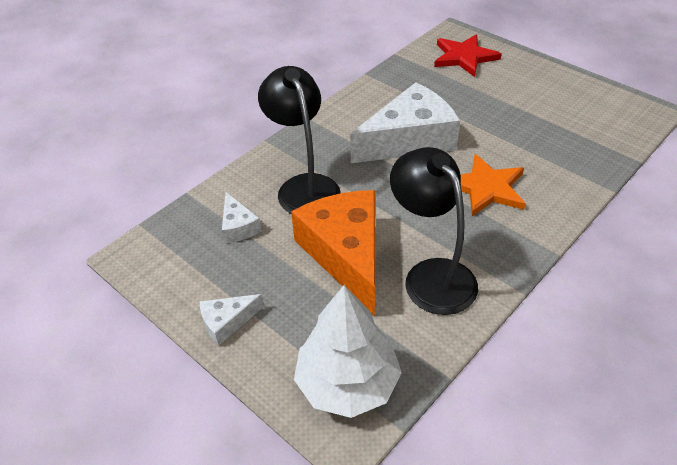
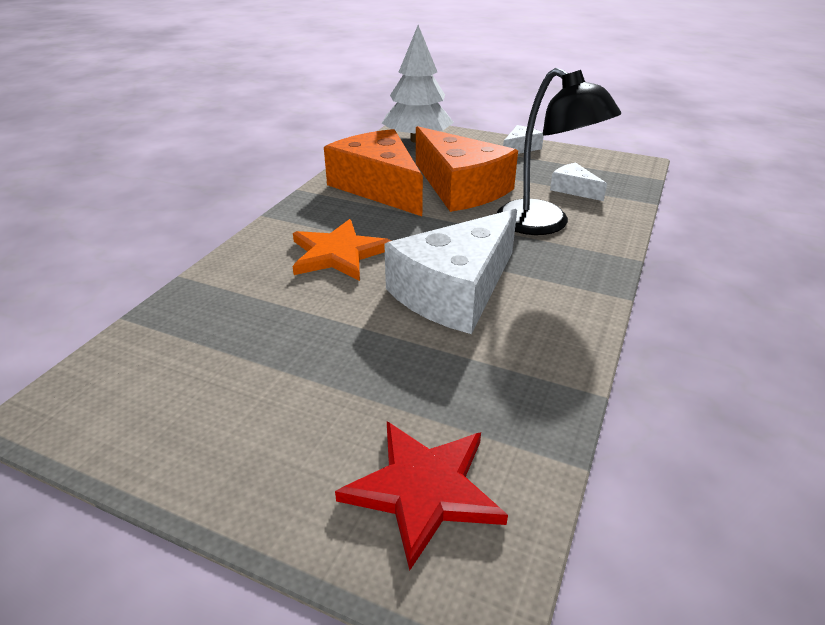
camera: 160 degrees right, 10 degrees down
(431, 275) = (379, 187): black lamp -> orange cheese

